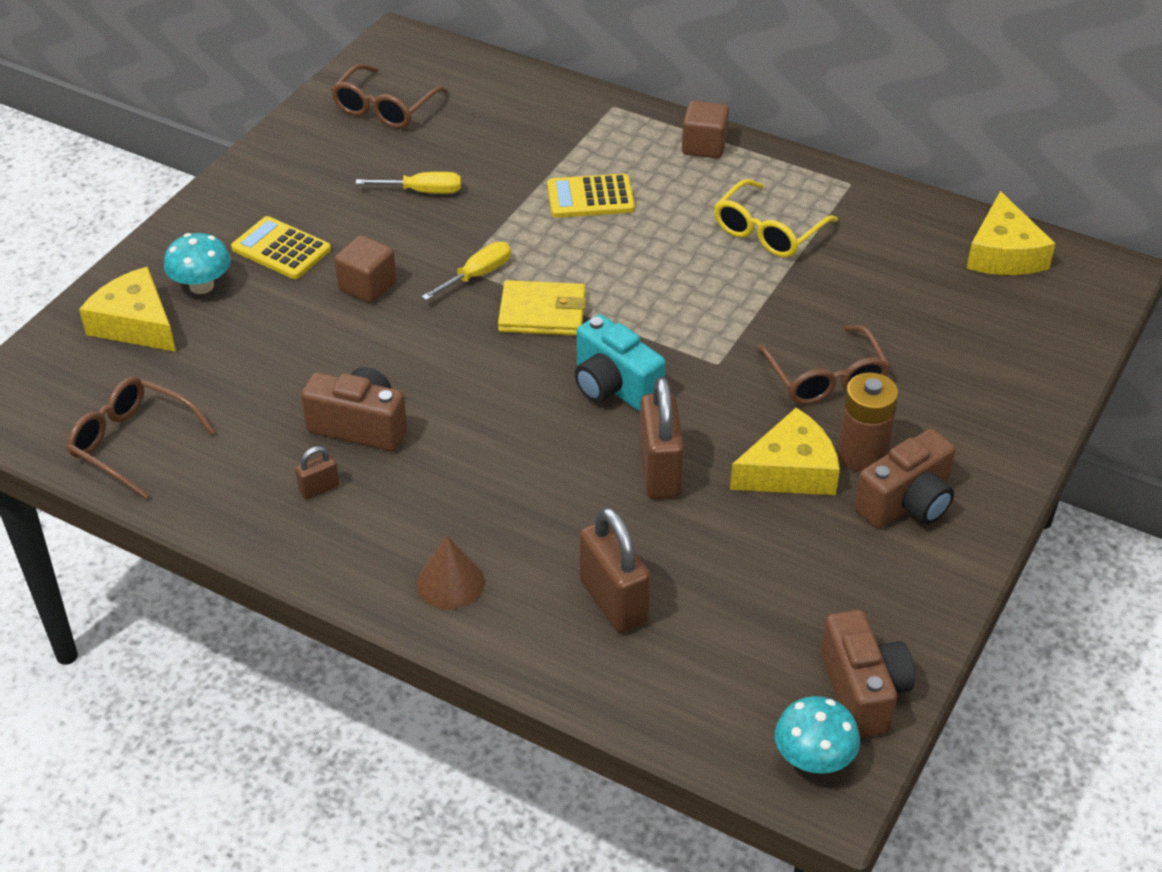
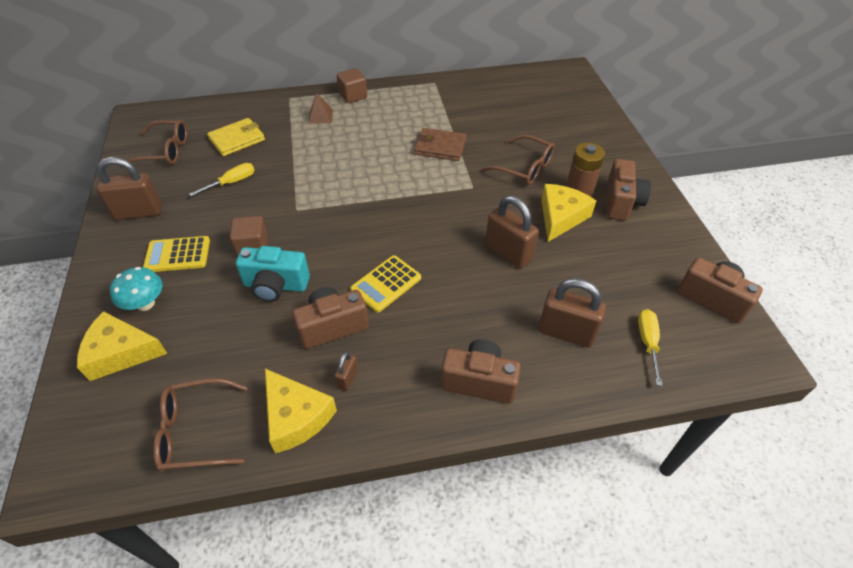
camera: 40 degrees left, 5 degrees up
(287, 174) = (139, 212): none -> brown padlock
(385, 107) = (164, 151): brown glasses -> brown glasses turned 75 degrees counterclockwise
(450, 582) = (479, 381): brown cone -> brown camera
(477, 275) = (309, 209): yellow screwdriver -> yellow screwdriver (647, 343)
(542, 312) = (364, 209): yellow wallet -> yellow wallet (237, 139)
(590, 197) = (325, 143): yellow calculator -> yellow calculator (386, 284)
(614, 386) = (439, 225): turquoise camera -> turquoise camera (276, 285)
(625, 155) = (320, 116): none -> brown pyramid
(740, 284) = (440, 147): none -> brown wallet
(769, 231) = (424, 118): yellow glasses -> none
(813, 759) = (737, 347): turquoise mushroom -> none
(1003, 253) = (527, 81): yellow cheese -> yellow cheese (296, 416)

